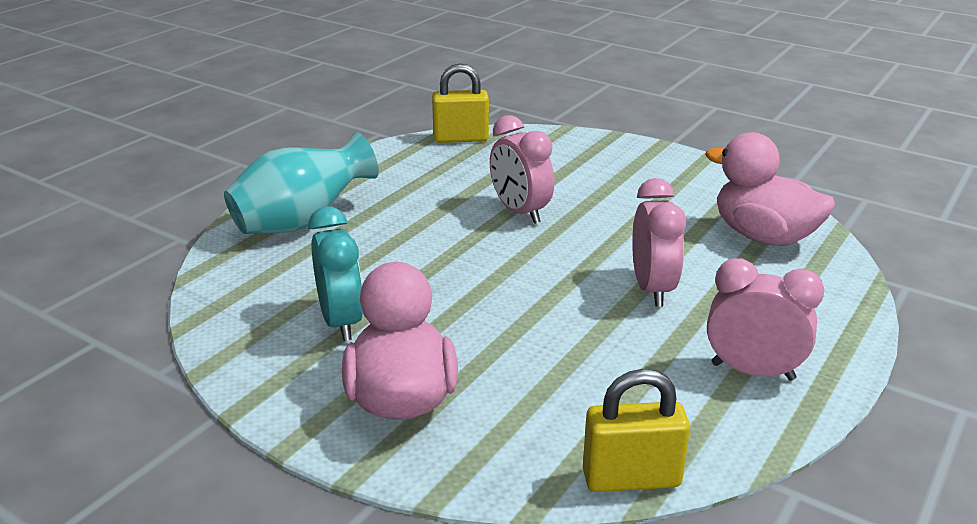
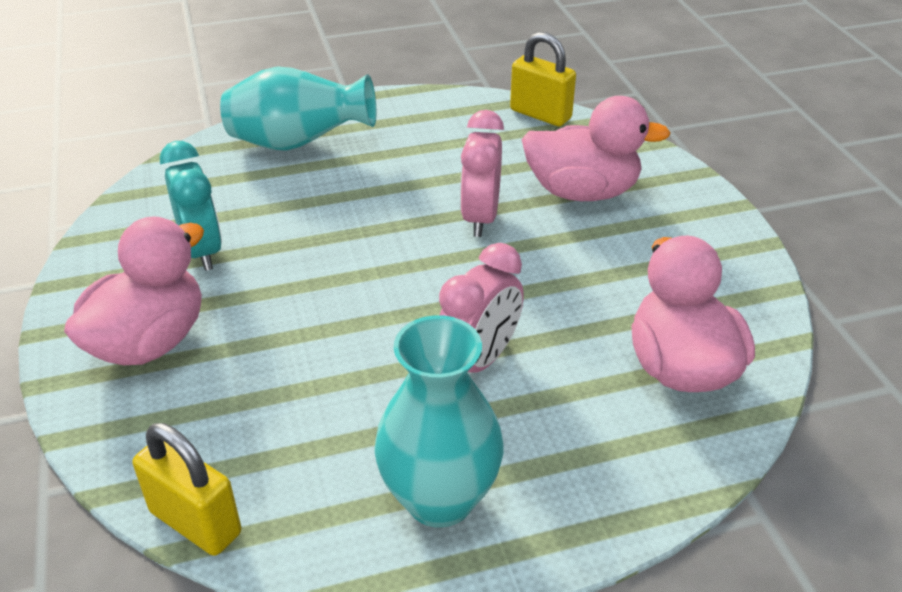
camera: 40 degrees right, 10 degrees up
(341, 322) = (202, 251): turquoise clock -> turquoise clock turned 45 degrees counterclockwise
(561, 172) = (582, 192): none -> pink duck
(752, 371) = (439, 499): pink clock -> turquoise vase

